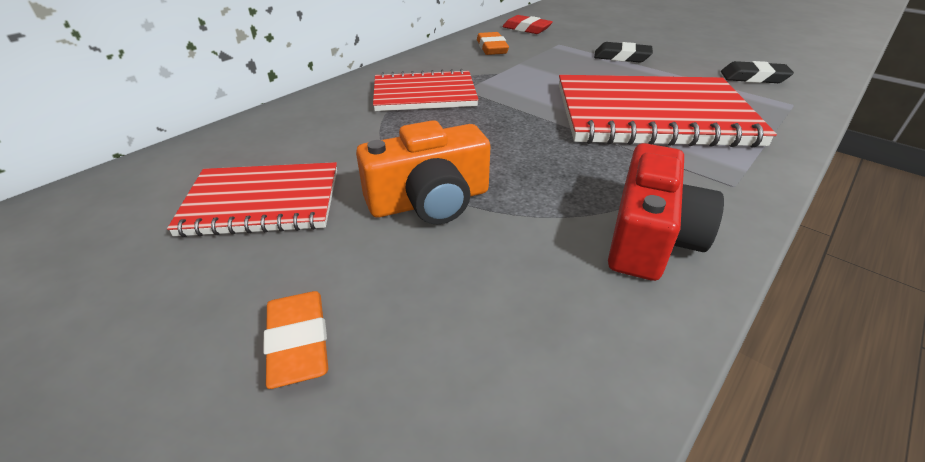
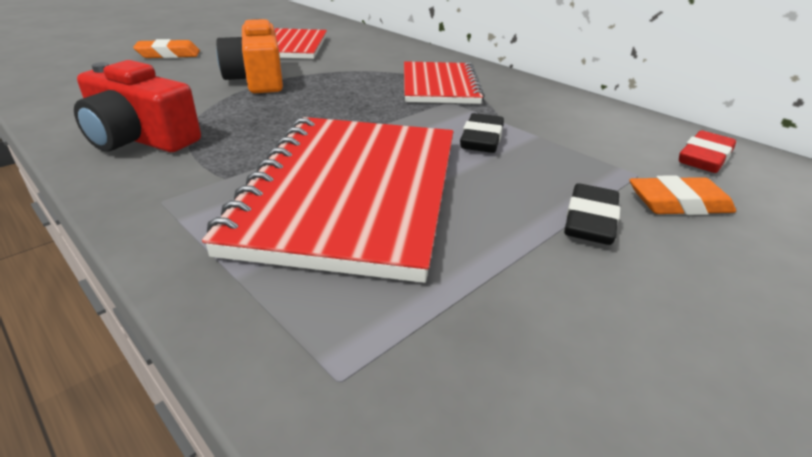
camera: 95 degrees right, 5 degrees down
(492, 48) = (592, 125): orange eraser -> orange eraser (678, 203)
(753, 78) = (498, 379): black eraser -> black eraser (481, 139)

